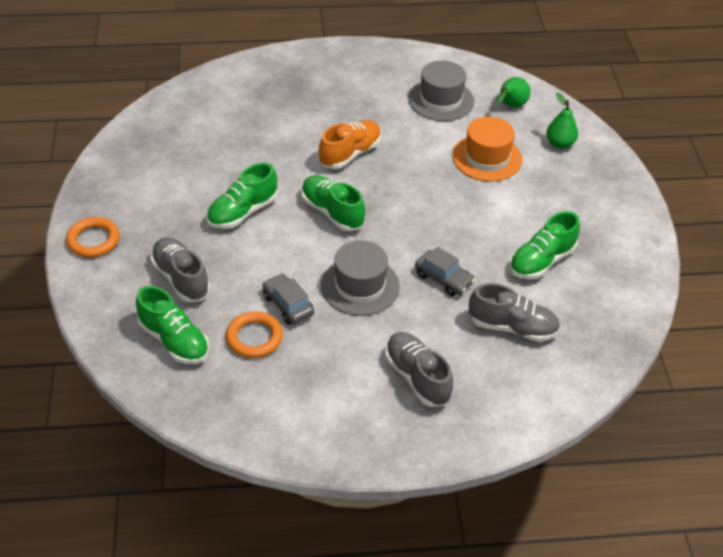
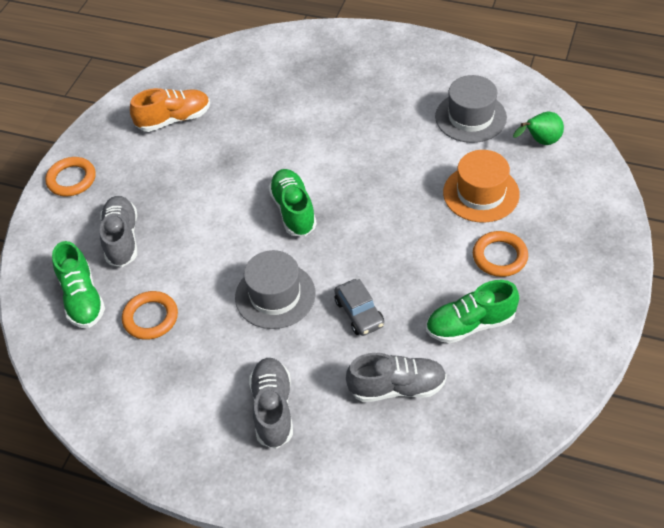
camera: 30 degrees right, 5 degrees up
(243, 212) = (212, 187): green shoe -> none
(288, 305) = (198, 294): grey car -> none
(350, 154) = (346, 153): orange shoe -> orange shoe (174, 119)
(512, 327) = (397, 387): grey shoe -> grey shoe turned 45 degrees counterclockwise
(532, 203) = (499, 256): none -> orange ring
(559, 143) = (569, 197): green pear -> none

